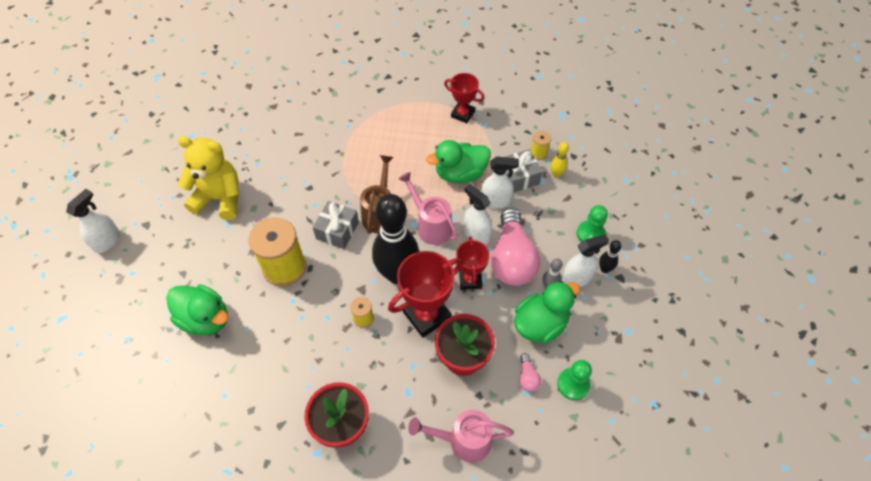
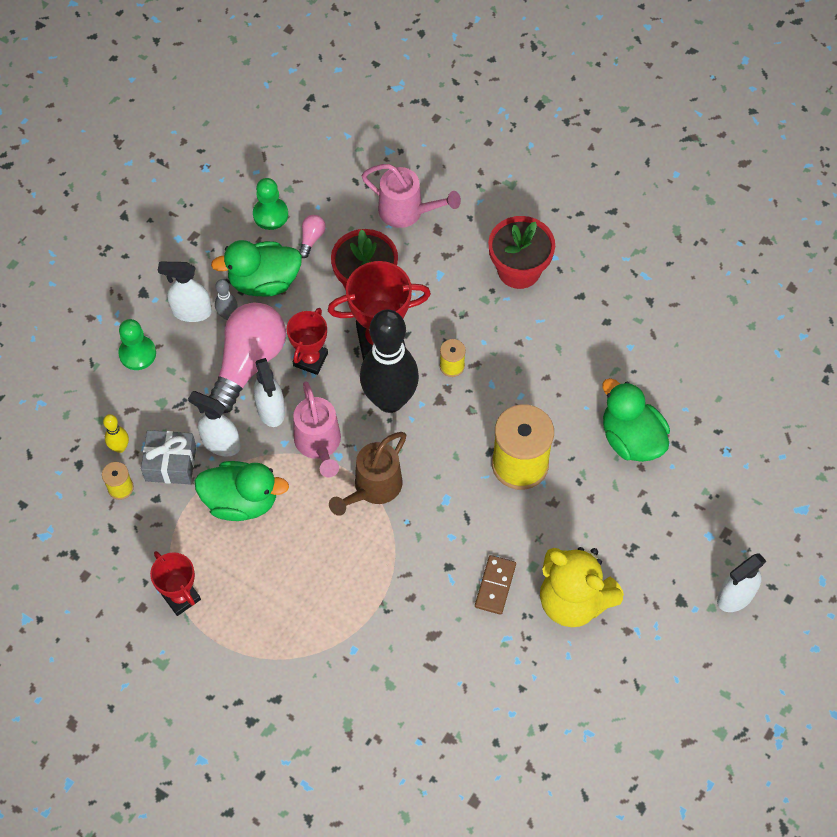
camera: 155 degrees left, 5 degrees up
(274, 188) = (495, 586): none -> brown domino
(337, 230) = (437, 487): grey gift -> none
(604, 269) = (153, 308): black bowling pin -> none

